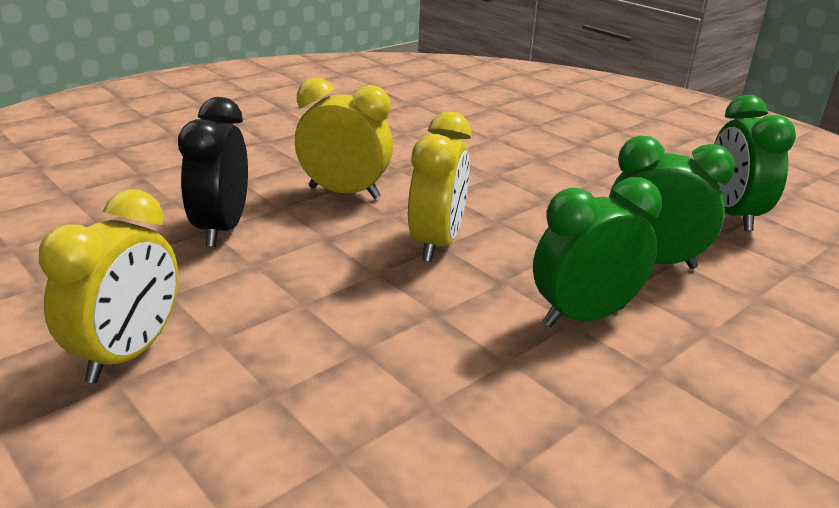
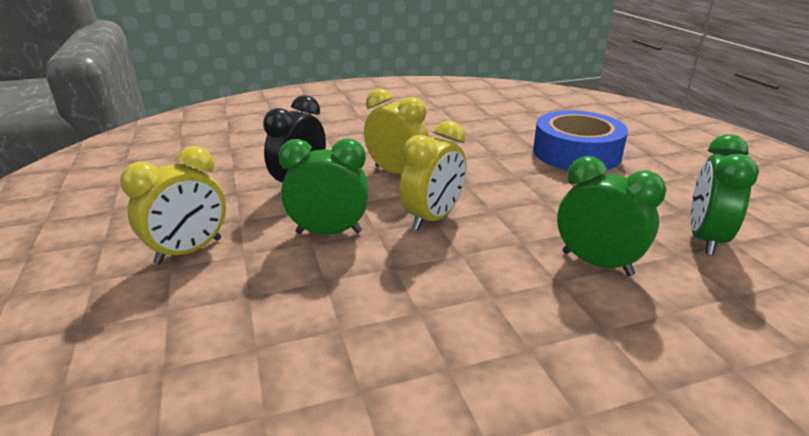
camera: 25 degrees right, 0 degrees up
(540, 137) = (576, 153): none -> blue tape
(584, 316) = (504, 293): green clock -> green clock (329, 232)

